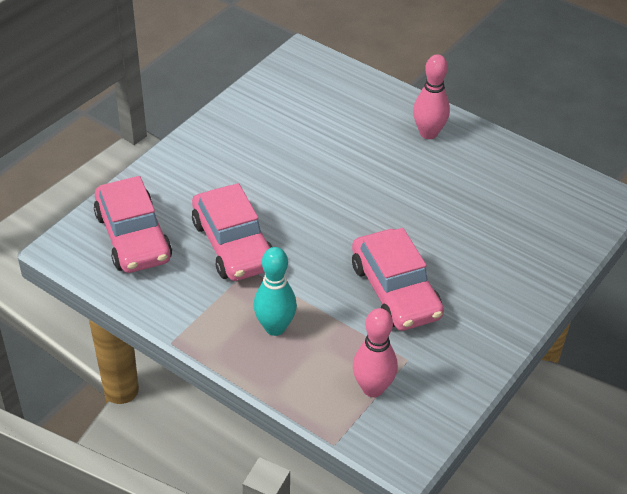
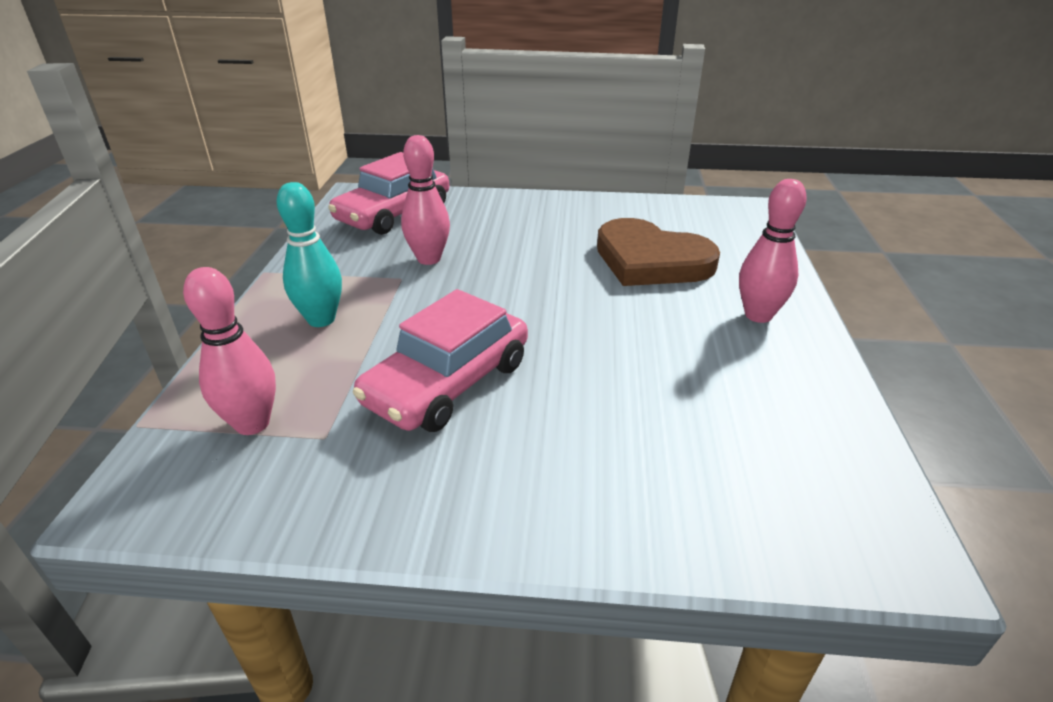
camera: 60 degrees right, 10 degrees down
(233, 245) = (429, 259): pink car -> pink bowling pin
(331, 140) = (651, 260): none -> brown heart

